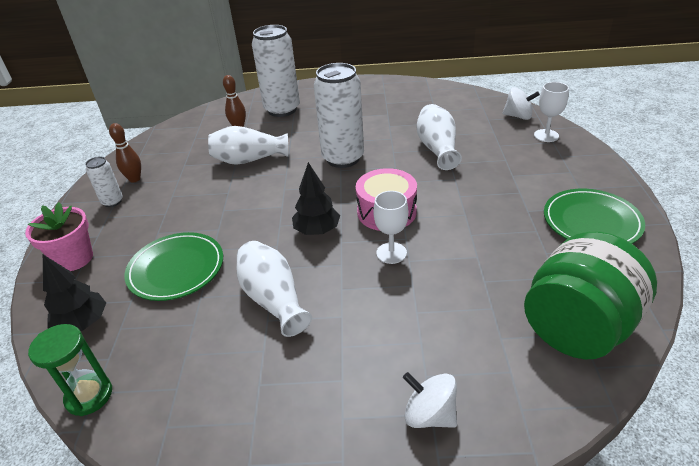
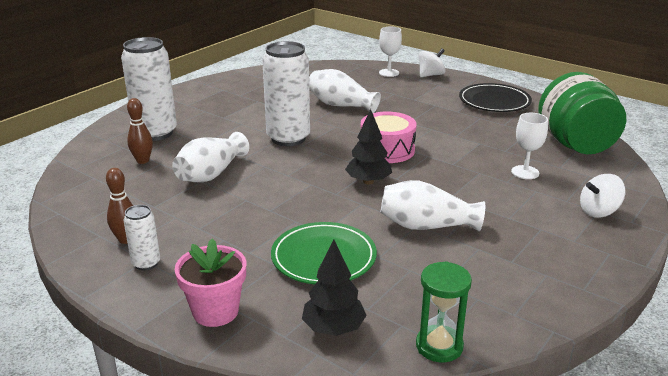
camera: 55 degrees left, 10 degrees down
(391, 253) = (436, 166): white goblet -> white goblet (525, 172)
(518, 116) = (351, 69): white spinning top -> white spinning top (431, 75)
(591, 222) = (494, 101): green plate -> black plate

